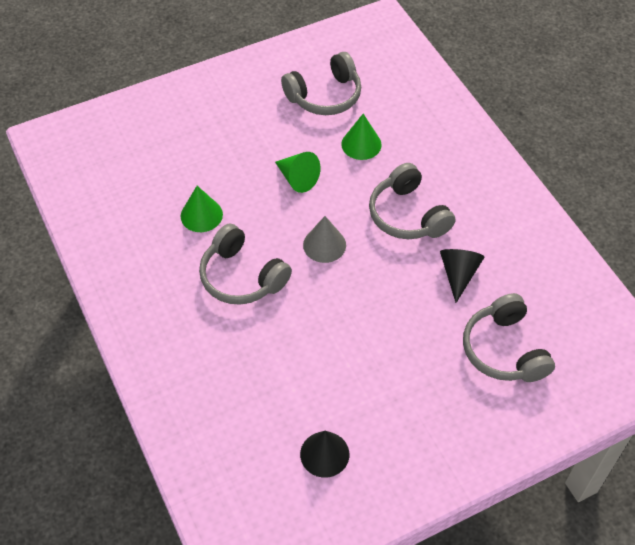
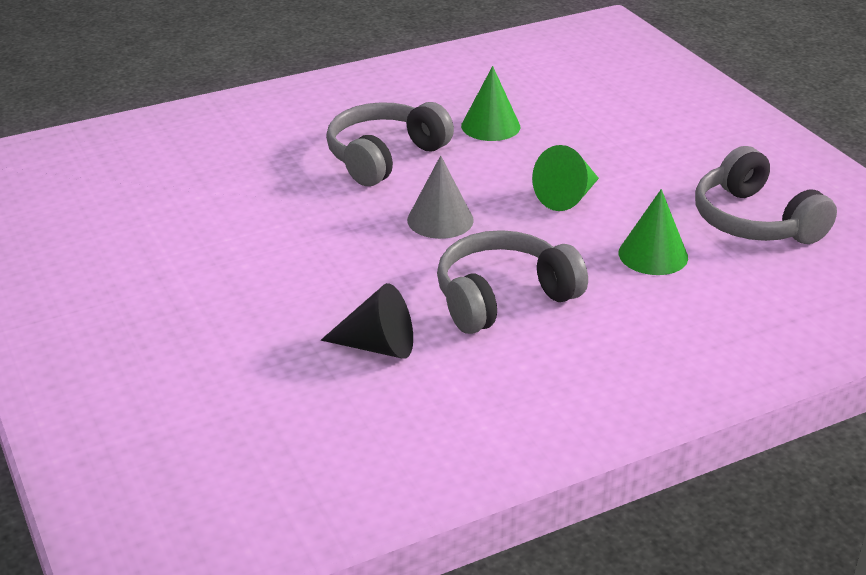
camera: 90 degrees right, 20 degrees down
(324, 454) = (94, 219): black cone -> none
(504, 350) = (220, 387): grey headphones -> none

